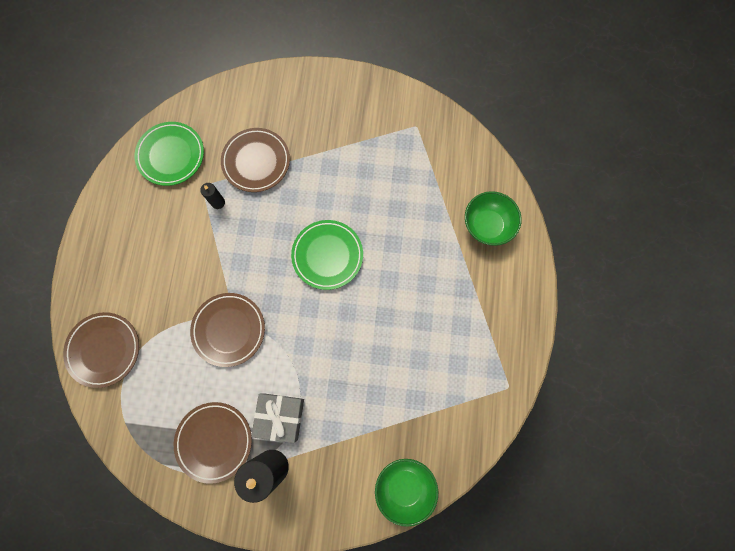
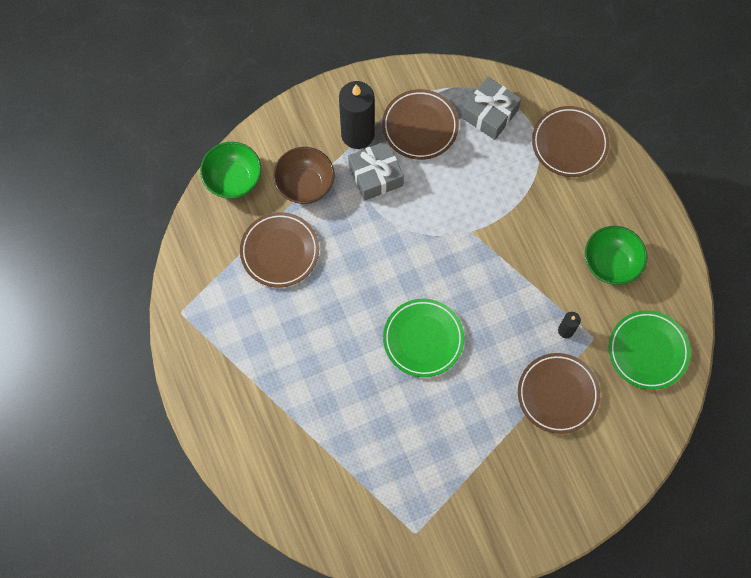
camera: 150 degrees right, 5 degrees down
(148, 417) = (490, 114): none -> grey gift
(229, 330) = (470, 220): brown plate -> brown plate (280, 251)
(345, 444) = (305, 185): none -> brown bowl
(487, 225) = (279, 461): green bowl -> green bowl (611, 263)

